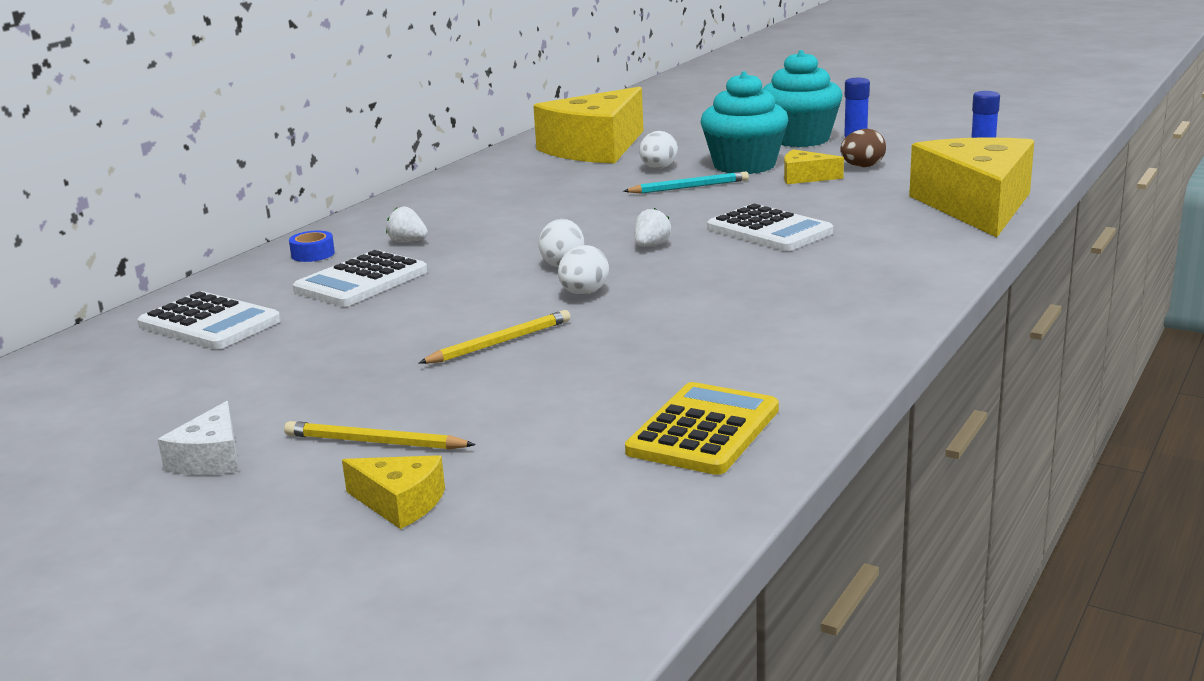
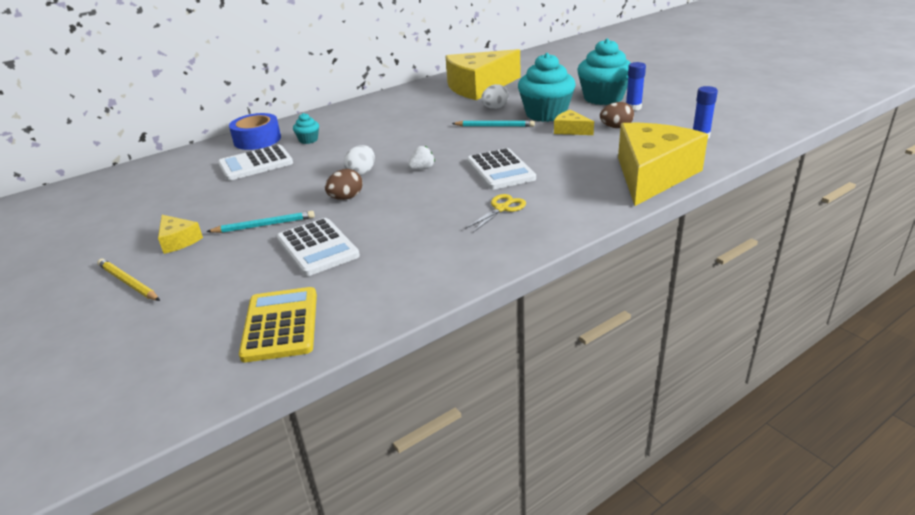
camera: 25 degrees right, 10 degrees up
(209, 323) = (161, 178): white calculator -> white calculator (317, 247)
(211, 458) = (55, 272): white cheese -> none
(313, 254) = (257, 140): blue tape -> blue tape, size x1.92
(400, 503) = (87, 331): yellow cheese -> yellow cheese (178, 240)
(408, 242) = (308, 140): white strawberry -> turquoise cupcake
(499, 343) = (264, 225): yellow pencil -> turquoise pencil
(584, 293) = (346, 198): white egg -> brown egg
(703, 431) = (280, 325): yellow calculator -> yellow calculator turned 60 degrees counterclockwise
(831, 267) = (502, 208): none -> yellow scissors

